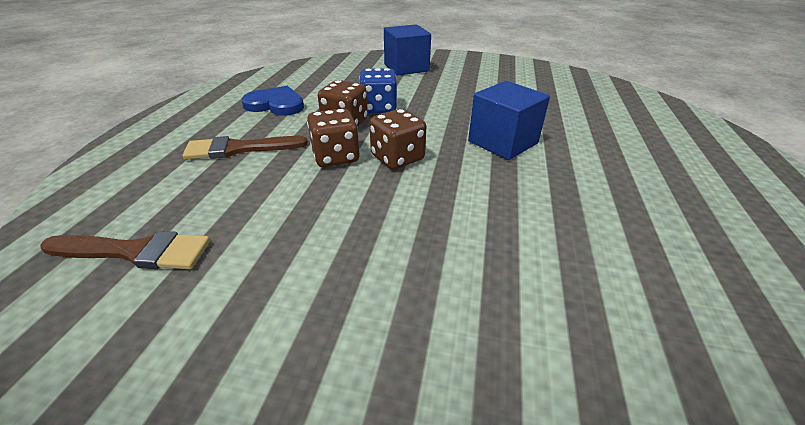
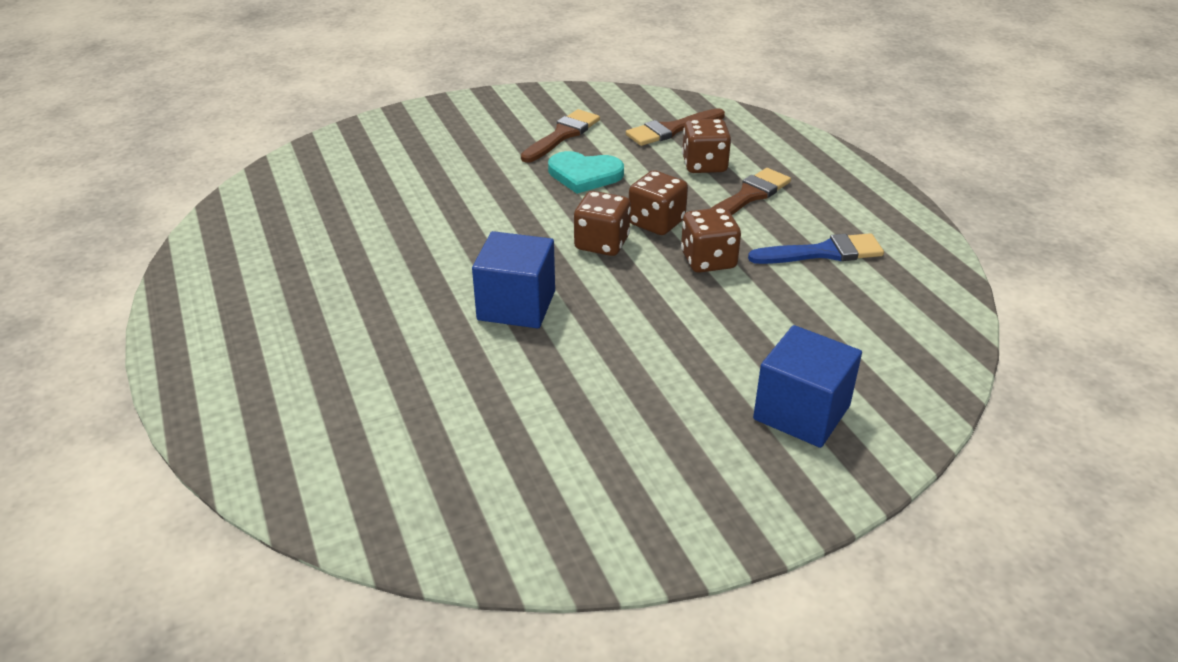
camera: 145 degrees right, 0 degrees up
(207, 189) = (704, 165): none -> brown dice
(254, 318) = (562, 135): none -> brown brush
(276, 104) = (823, 252): blue heart -> blue brush
(321, 230) = (584, 175): none -> turquoise heart
(379, 108) = (708, 298): blue dice -> none

